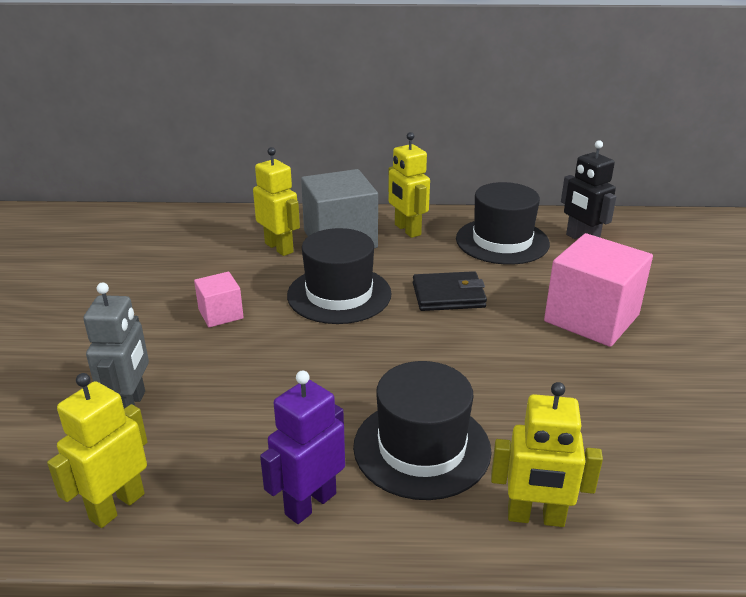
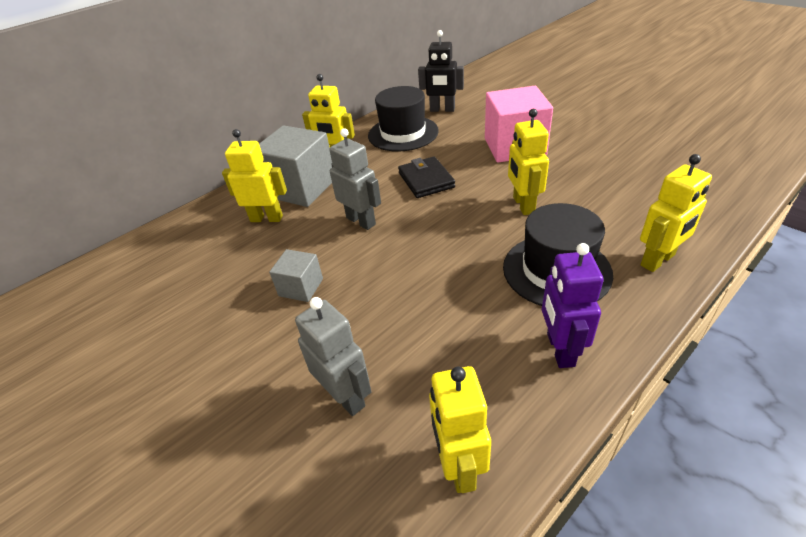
camera: 40 degrees left, 10 degrees up
(221, 314) = (301, 287): pink cube -> grey cube
(339, 294) = (361, 221): black hat -> grey robot
(448, 295) = (426, 180): black wallet -> black wallet turned 60 degrees counterclockwise
(497, 375) = (523, 205): none -> yellow robot

